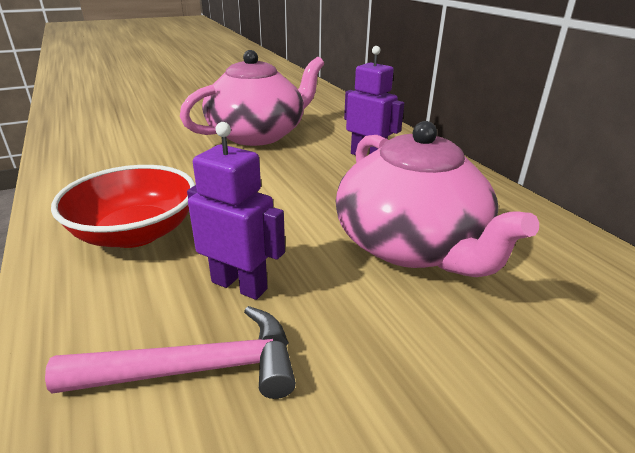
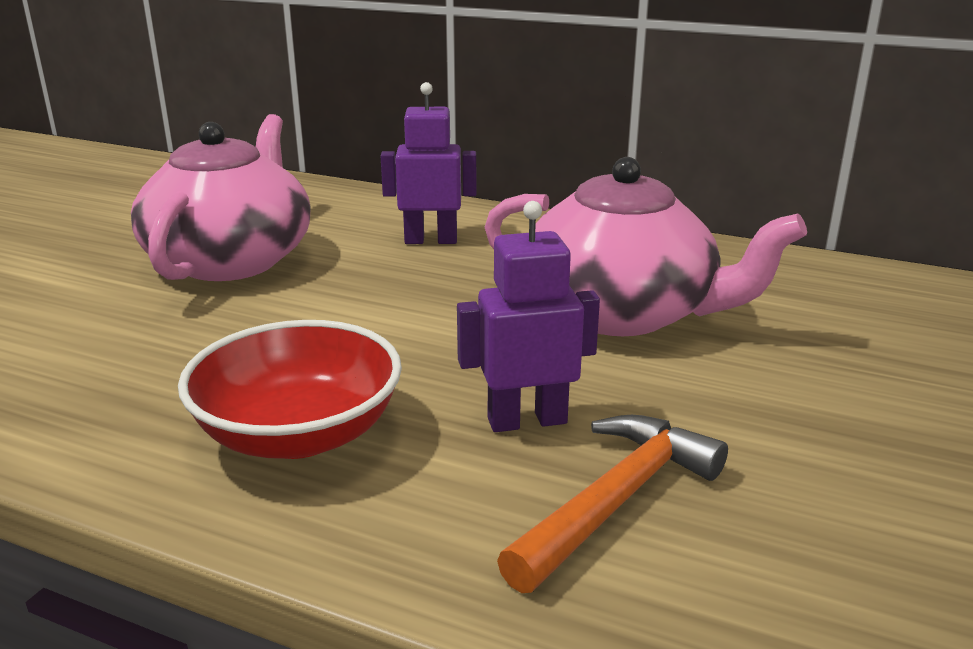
camera: 40 degrees left, 5 degrees down
(197, 369) = (616, 500): pink hammer -> orange hammer

